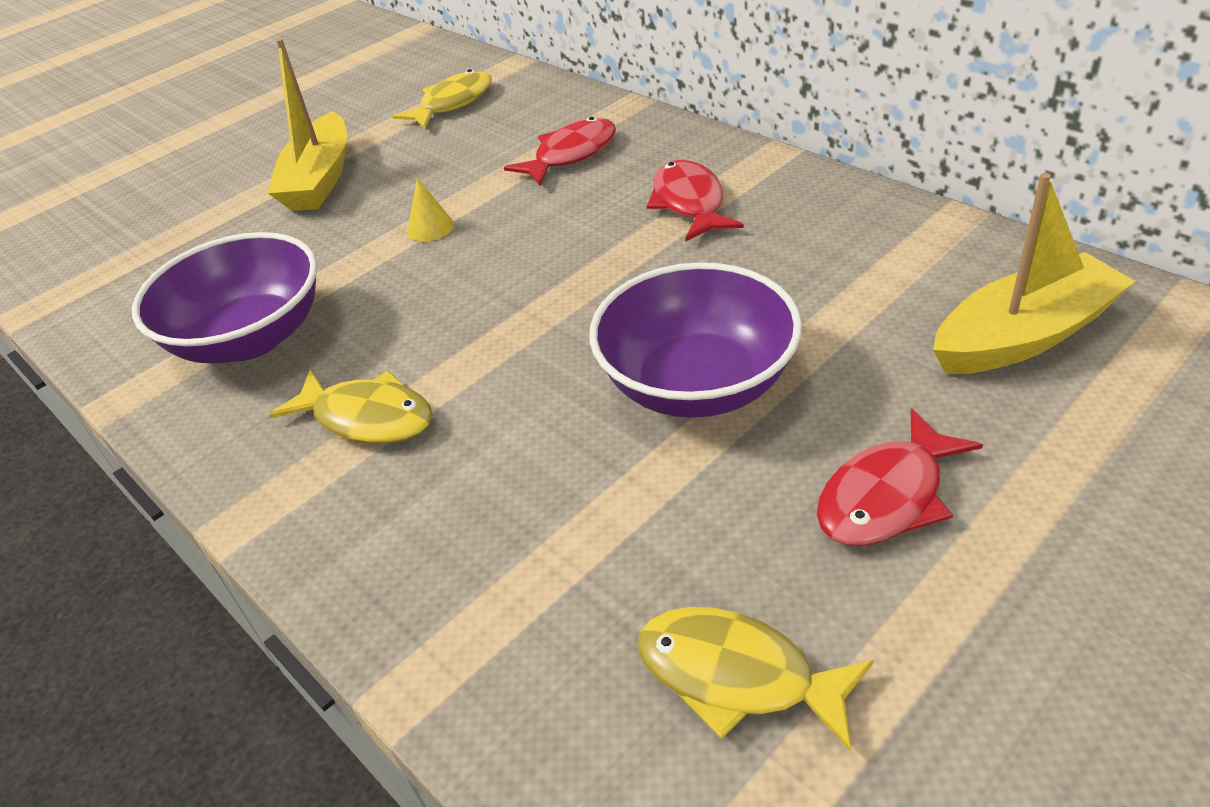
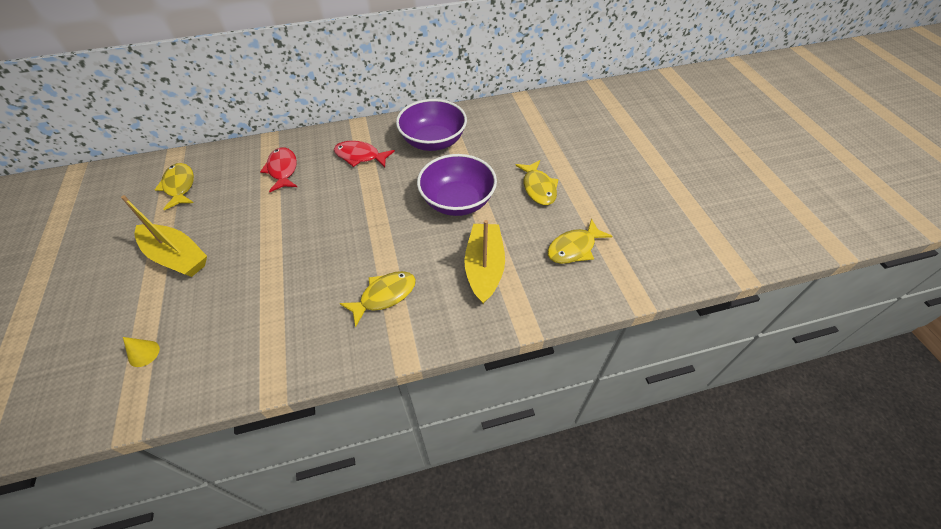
camera: 65 degrees left, 10 degrees up
(250, 338) = (283, 322): purple bowl -> purple bowl (433, 141)
(430, 228) = (277, 232): yellow cone -> yellow cone (144, 353)
(887, 496) = (538, 188): red fish -> yellow fish
(1024, 336) = (505, 130): yellow boat -> yellow boat (484, 268)

